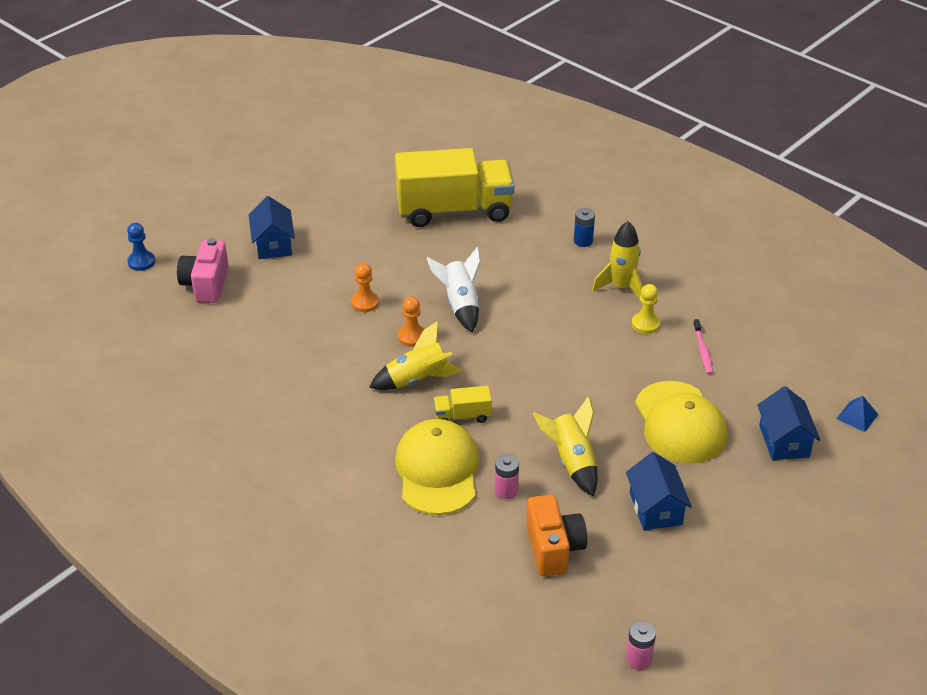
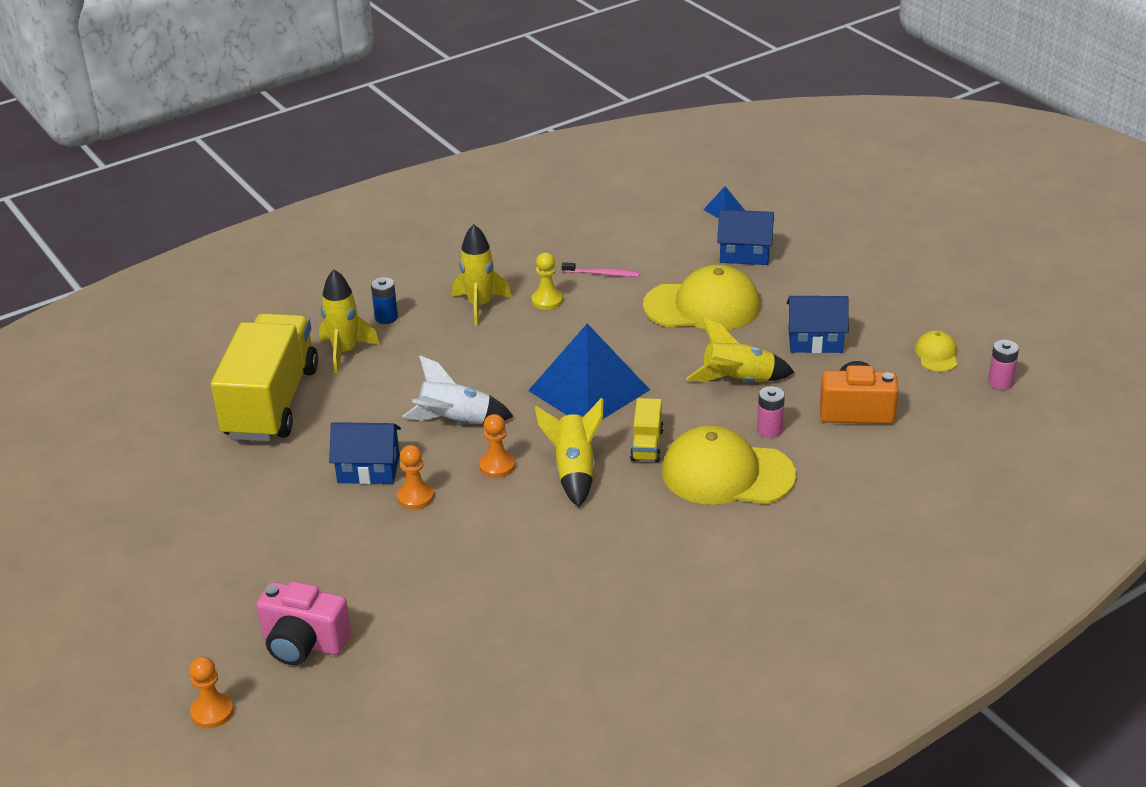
camera: 75 degrees left, 5 degrees down
(141, 262) = (212, 712): blue pawn -> orange pawn
(273, 244) = (249, 569): blue house -> blue house (368, 469)
(525, 370) = (589, 390): none -> blue pyramid
(529, 230) = (345, 352): none -> yellow rocket
(668, 604) = (936, 354): none -> yellow cap

